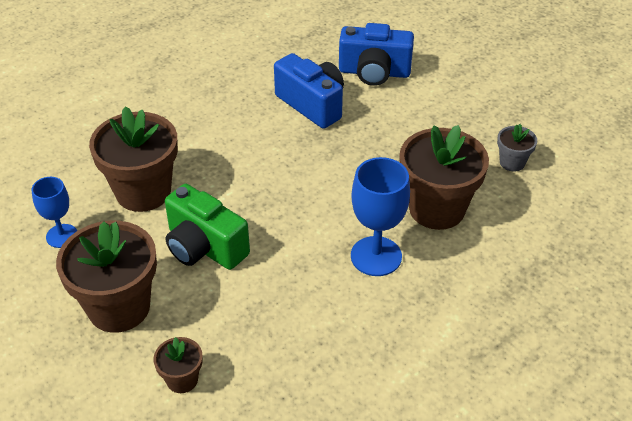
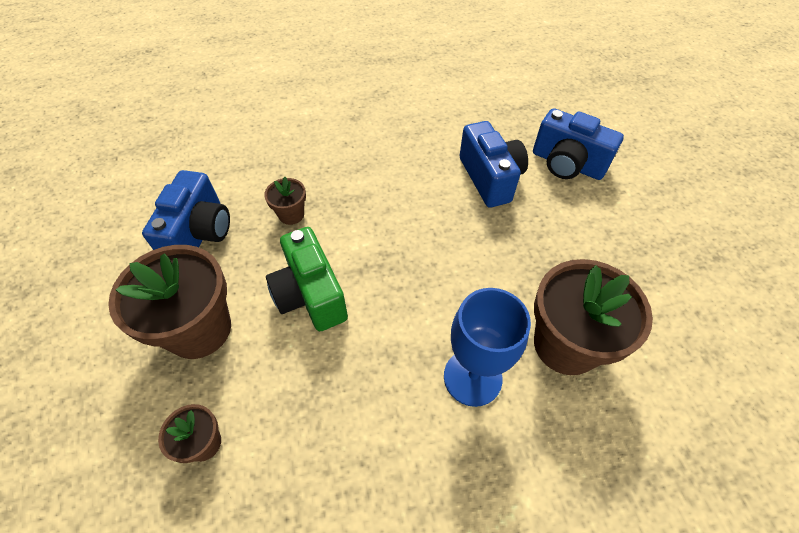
camera: 25 degrees right, 10 degrees up
(62, 236) = (199, 233): blue goblet -> blue camera
(143, 192) = (291, 214): brown flower pot -> brown flower pot, size x0.48
(512, 162) = (677, 319): grey flower pot -> none

